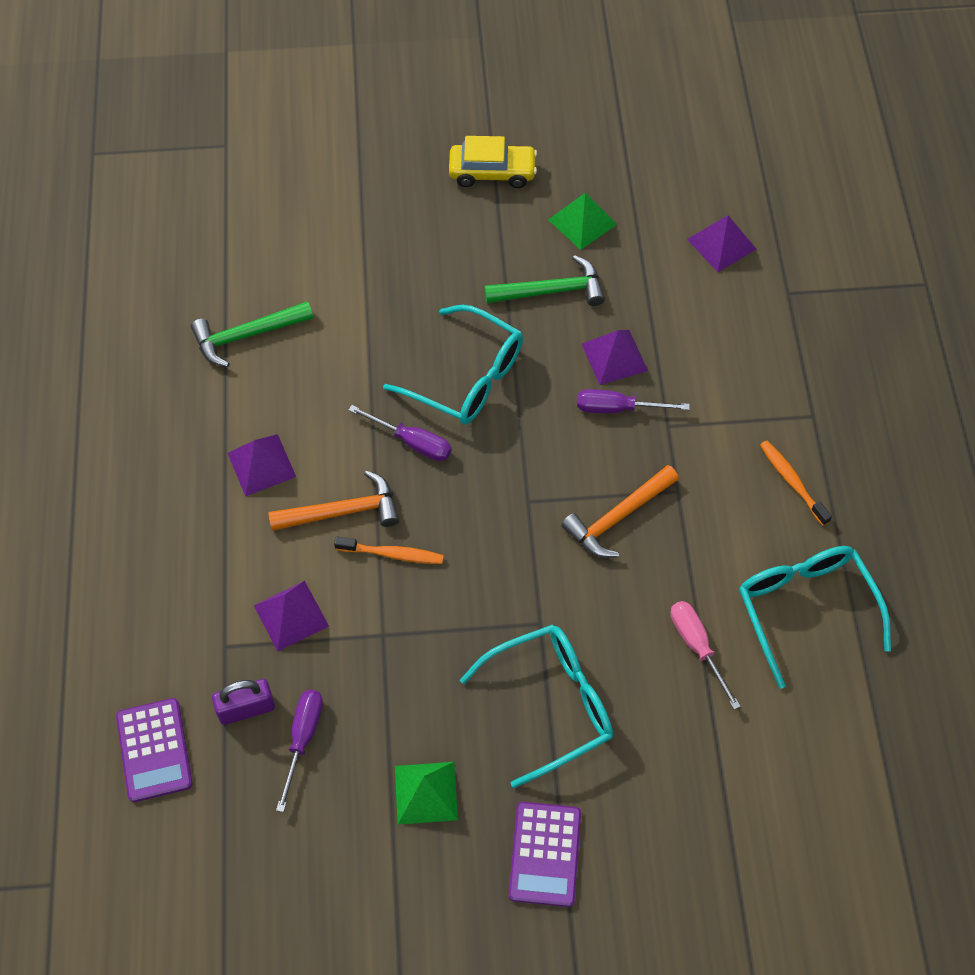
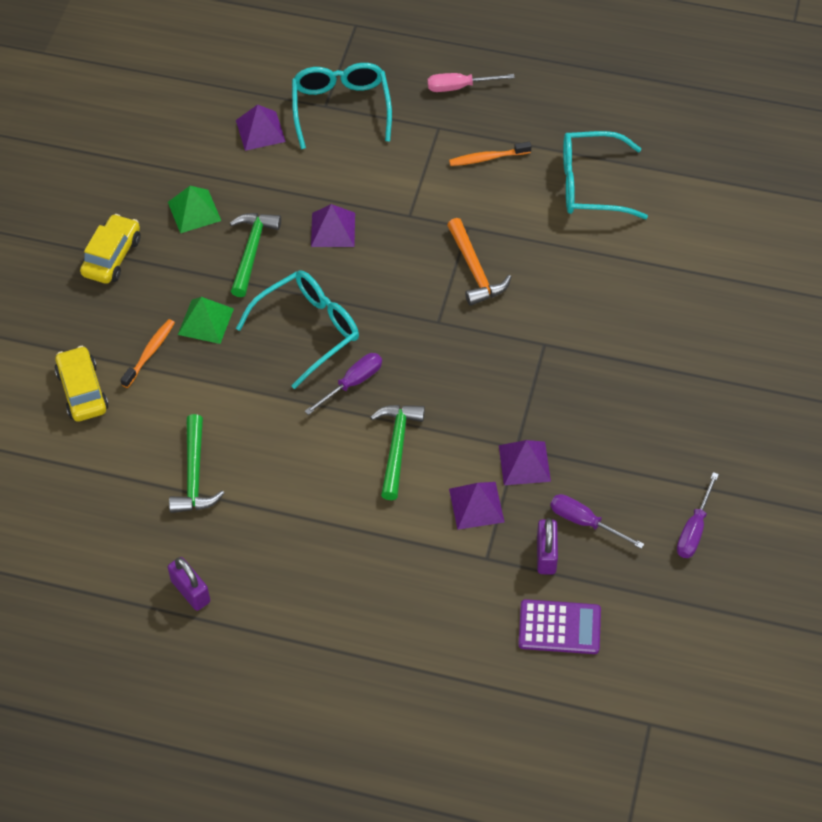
camera: 70 degrees left, 5 degrees down
(108, 379) = (190, 591): none -> purple padlock
(261, 465) = (329, 494): purple pyramid -> purple pyramid (524, 463)
(316, 207) = (82, 391): none -> yellow car
(343, 511) = (397, 446): orange hammer -> green hammer
(392, 554) = (449, 423): orange toothbrush -> orange toothbrush (150, 353)
(426, 792) = (654, 453): green pyramid -> green pyramid (205, 321)
(544, 854) = (723, 393): purple calculator -> none
(551, 704) = (611, 356): turquoise glasses -> turquoise glasses (341, 108)
(617, 408) = (380, 241): purple screwdriver -> purple screwdriver (694, 529)
(697, 646) = (597, 256): pink screwdriver -> pink screwdriver (459, 87)

